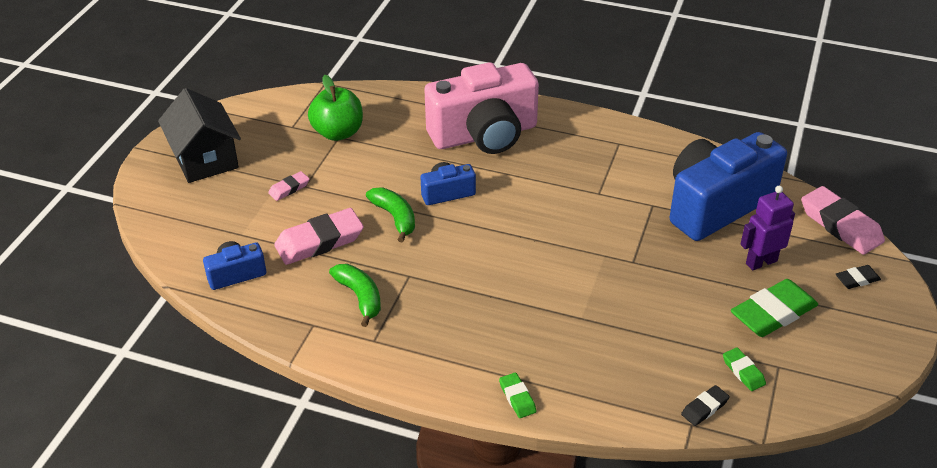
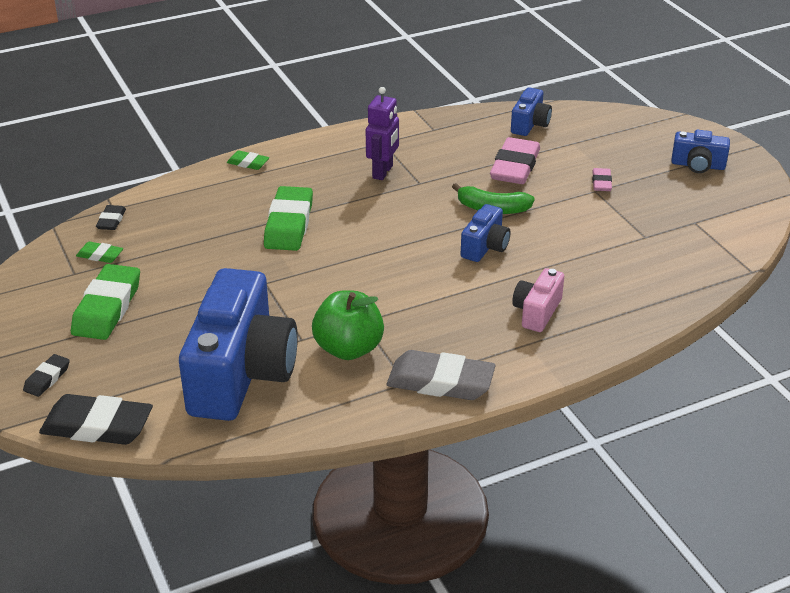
camera: 135 degrees right, 5 degrees down
(205, 159) = (698, 165): black house -> blue camera
(338, 133) = (652, 239): green apple -> green apple (348, 349)
(360, 297) = (430, 155): green banana -> none
(484, 135) = (537, 312): pink camera -> pink camera, size x0.46
(558, 302) = (289, 224): none -> green eraser
(598, 132) = (440, 382): none -> grey eraser
(761, 262) = (151, 344): purple robot -> purple robot (383, 172)
(840, 225) = (97, 426): pink eraser -> black eraser

